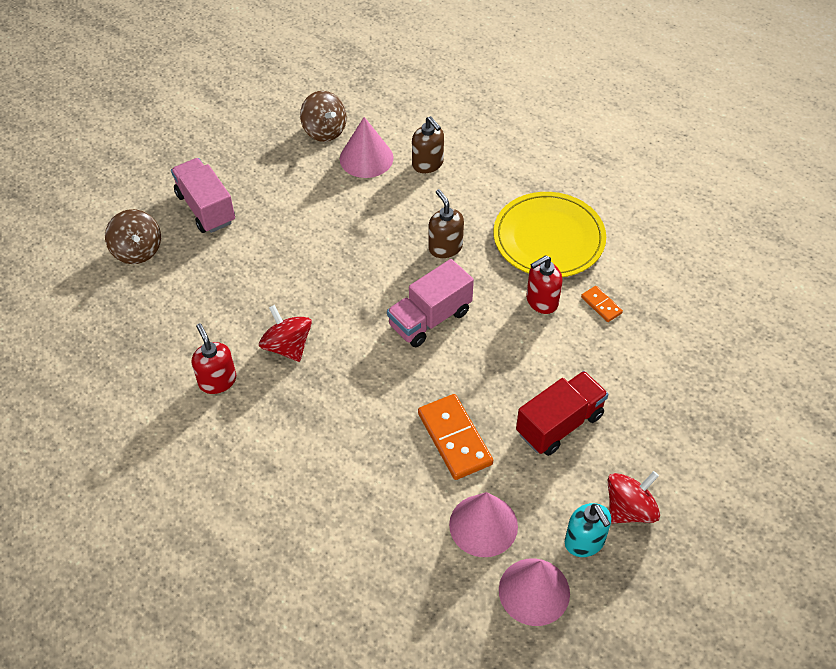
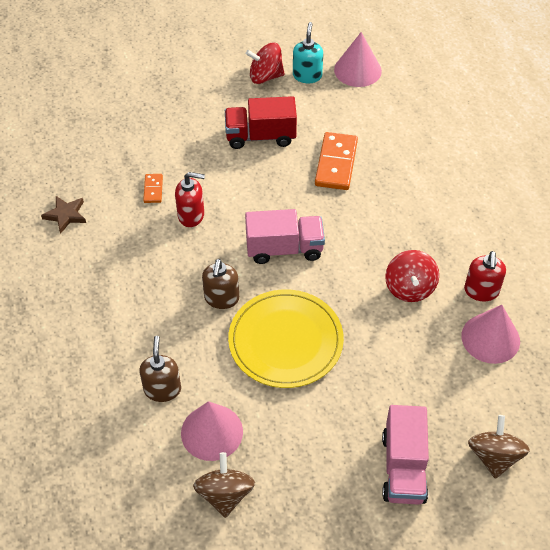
camera: 145 degrees left, 0 degrees up
(483, 525) = (359, 111): pink cone -> pink cone (490, 338)
(548, 238) = (135, 259): yellow plate -> yellow plate (285, 341)
(647, 239) = (65, 215): none -> brown star

